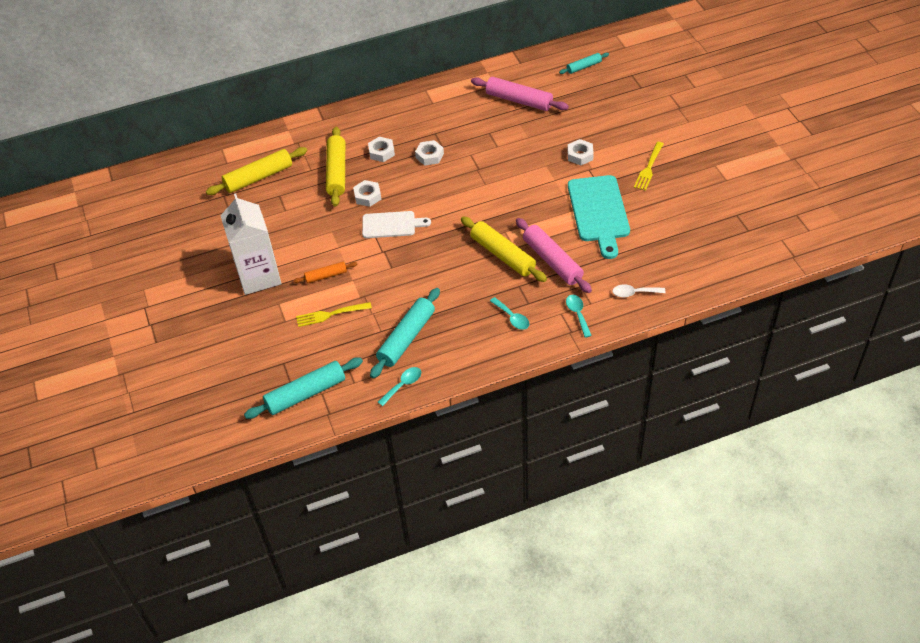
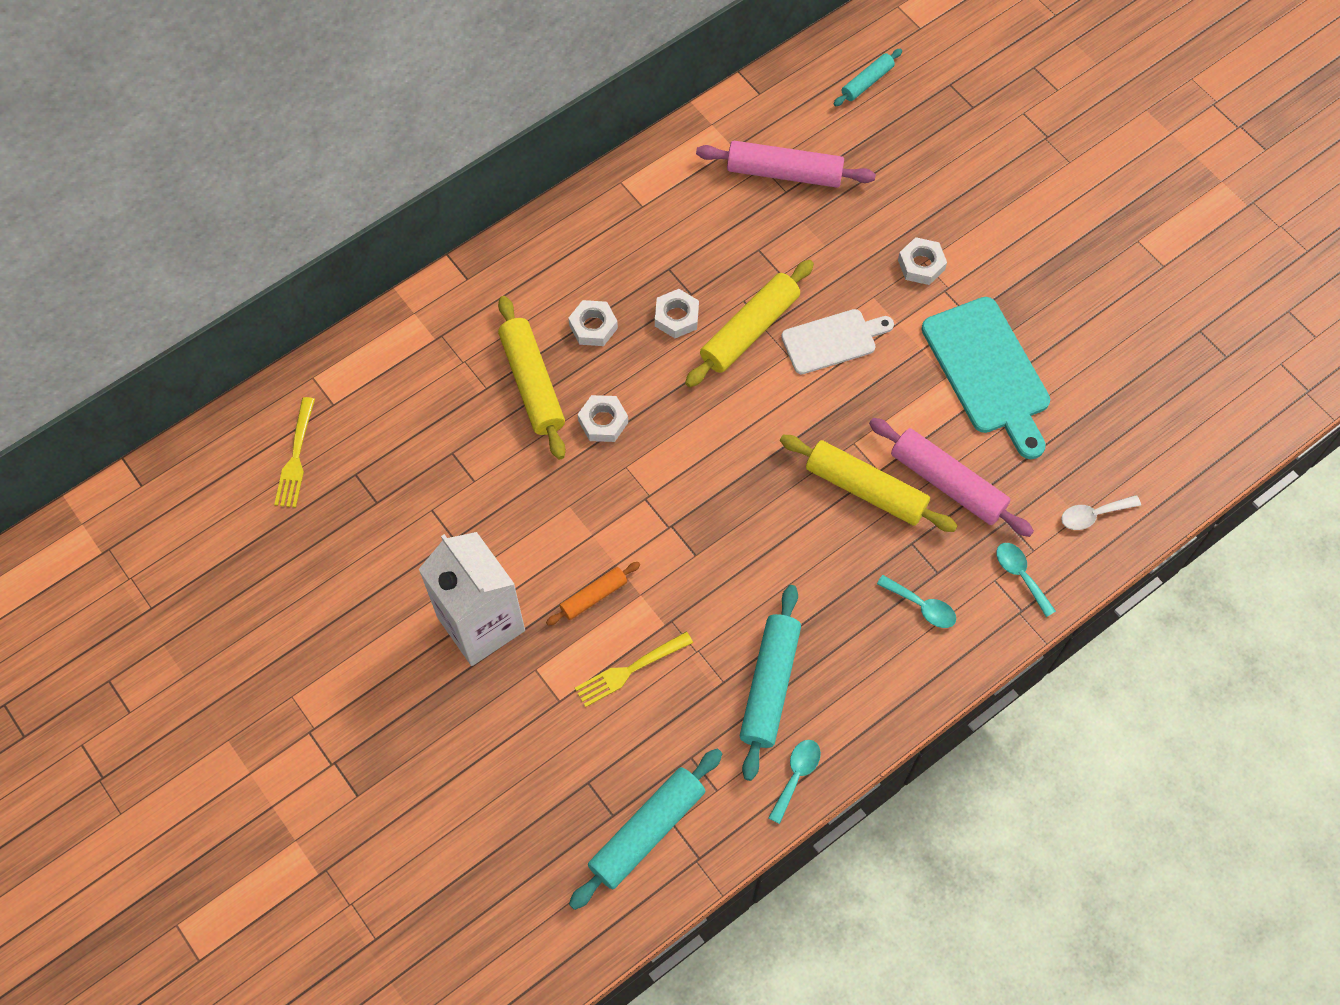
camera: 20 degrees left, 15 degrees up
(258, 177) = (401, 423): yellow rolling pin -> yellow rolling pin (749, 330)
(391, 225) = (664, 470): white cutting board -> white cutting board (832, 340)
(649, 168) = (1037, 268): yellow fork -> yellow fork (296, 457)

